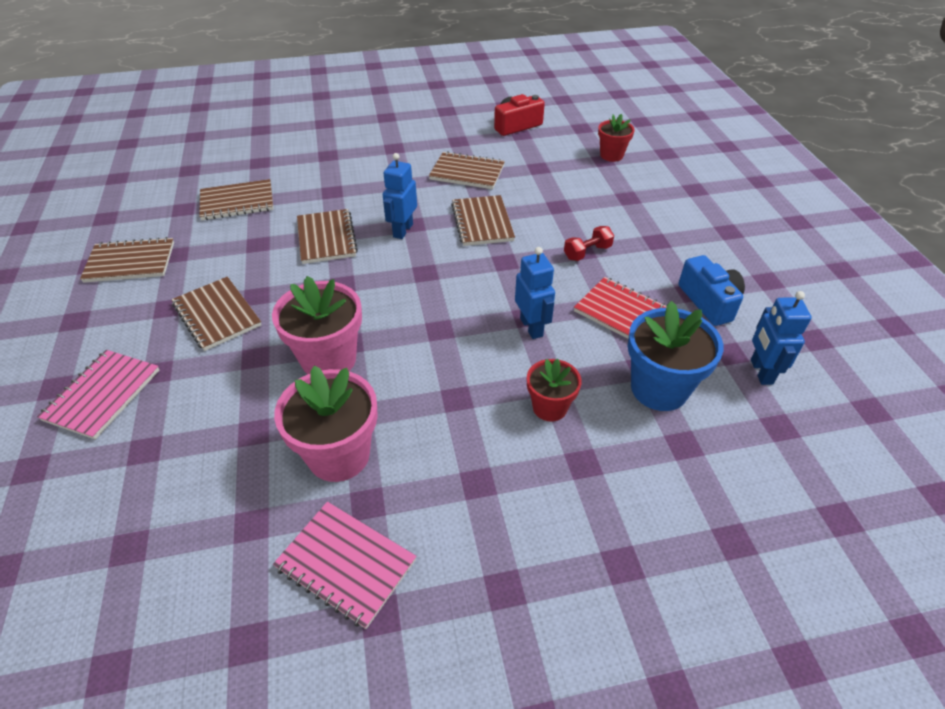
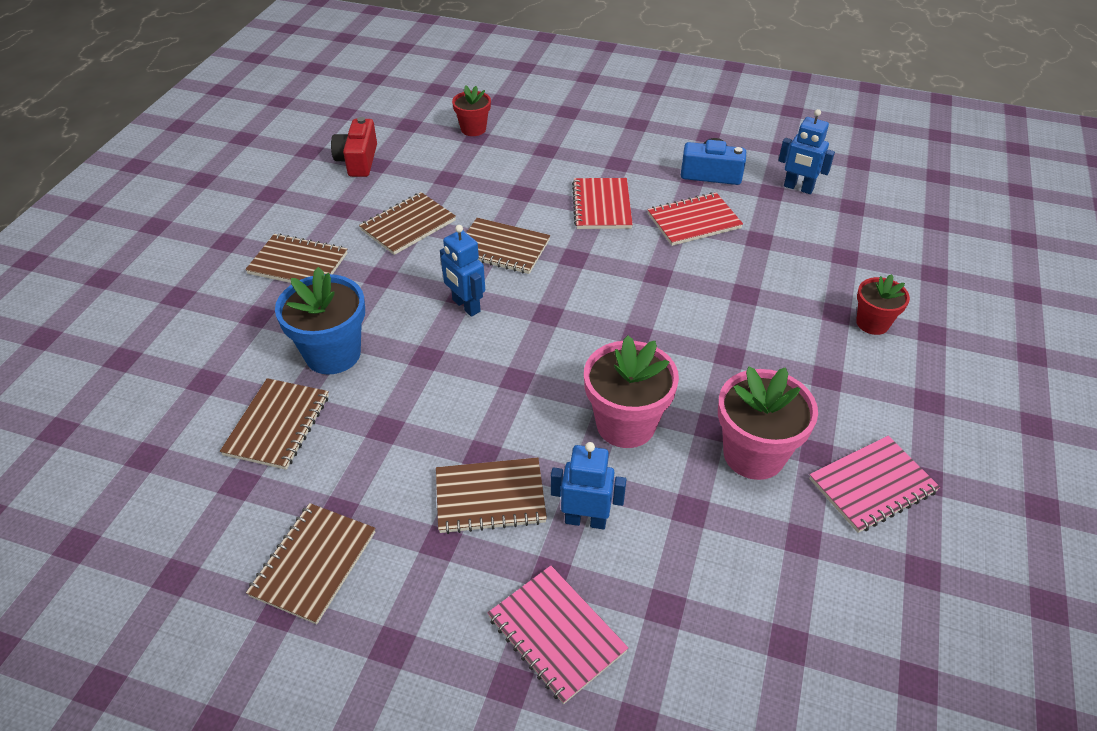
camera: 60 degrees left, 0 degrees up
(326, 238) = (427, 367): brown notebook -> brown notebook (298, 264)
(531, 327) = (673, 278): blue robot -> blue robot (585, 520)
(549, 407) = (771, 306): red flower pot -> red flower pot (872, 323)
(587, 252) = (601, 206): red dumbbell -> red notebook
(659, 388) = (785, 242): blue flower pot -> blue flower pot (333, 354)

